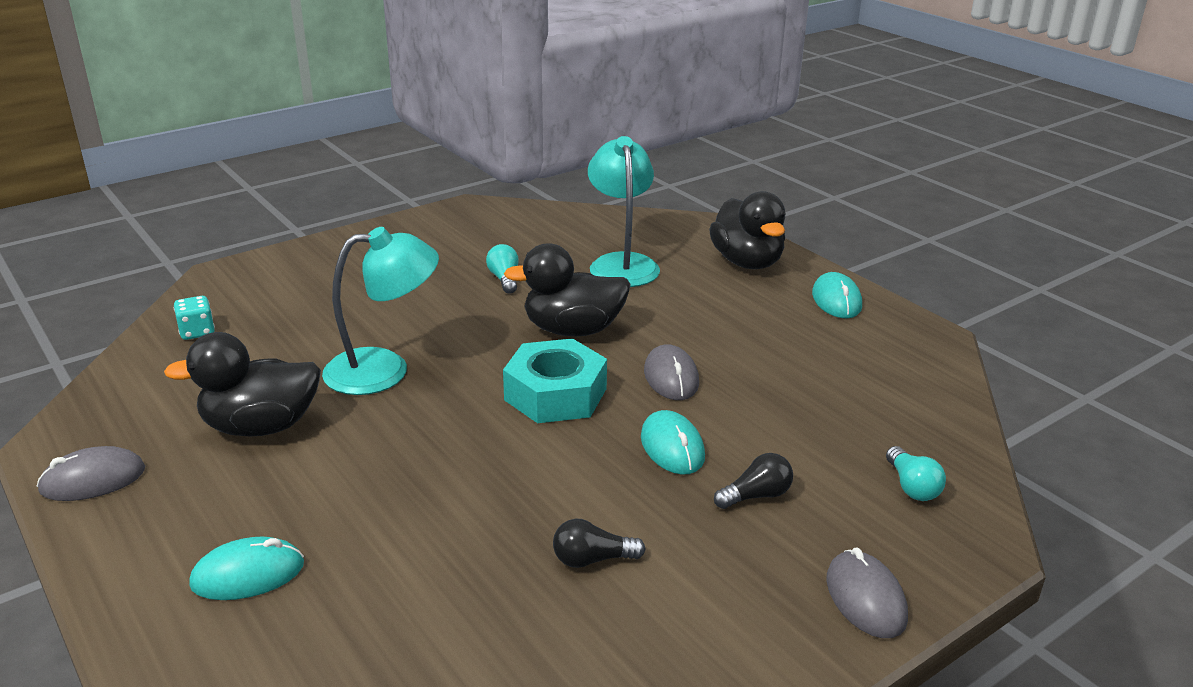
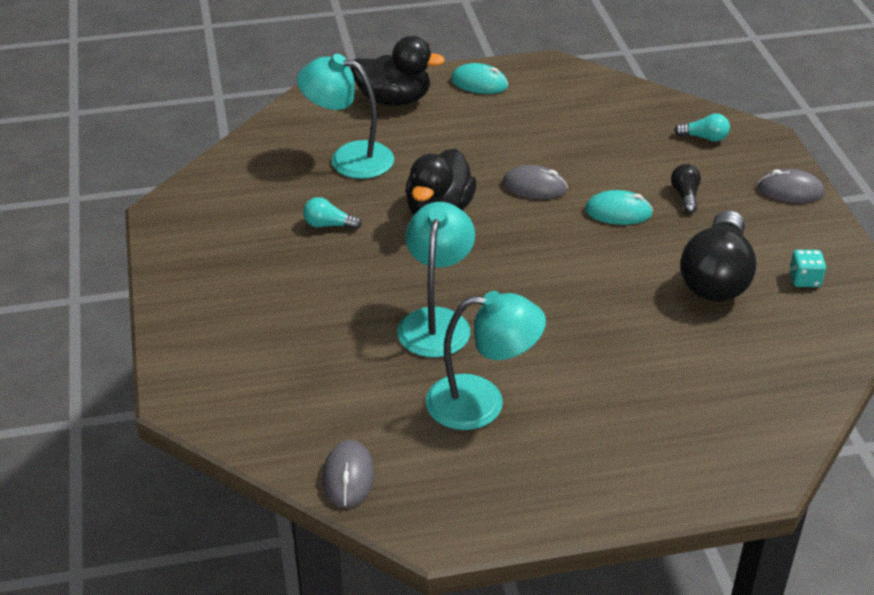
camera: 65 degrees left, 10 degrees up
(93, 480) = (507, 508): grey mouse -> grey mouse (348, 477)
(197, 332) = (293, 425): turquoise dice -> turquoise dice (804, 279)
(248, 574) = (666, 431): turquoise mouse -> none
(261, 426) = (482, 403): black duck -> turquoise lamp
(555, 394) = (525, 244): turquoise nut -> none
(592, 559) = (716, 277): black light bulb -> black light bulb, size x2.29

